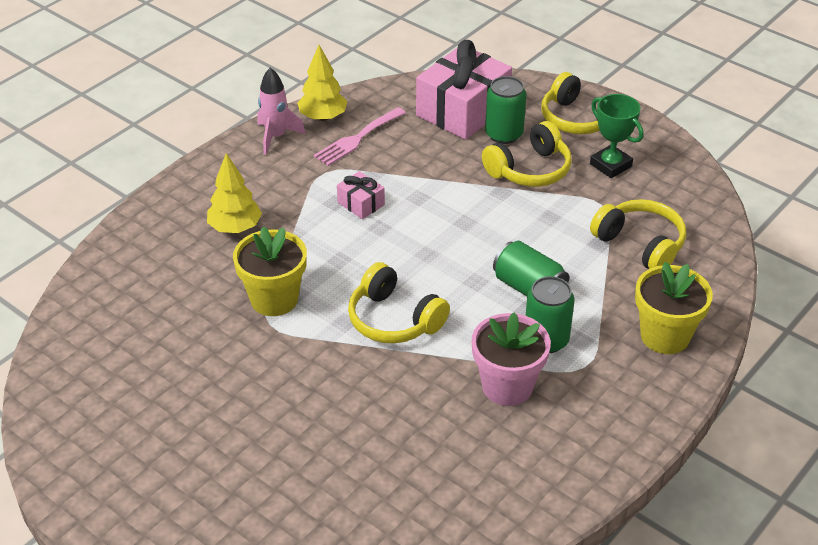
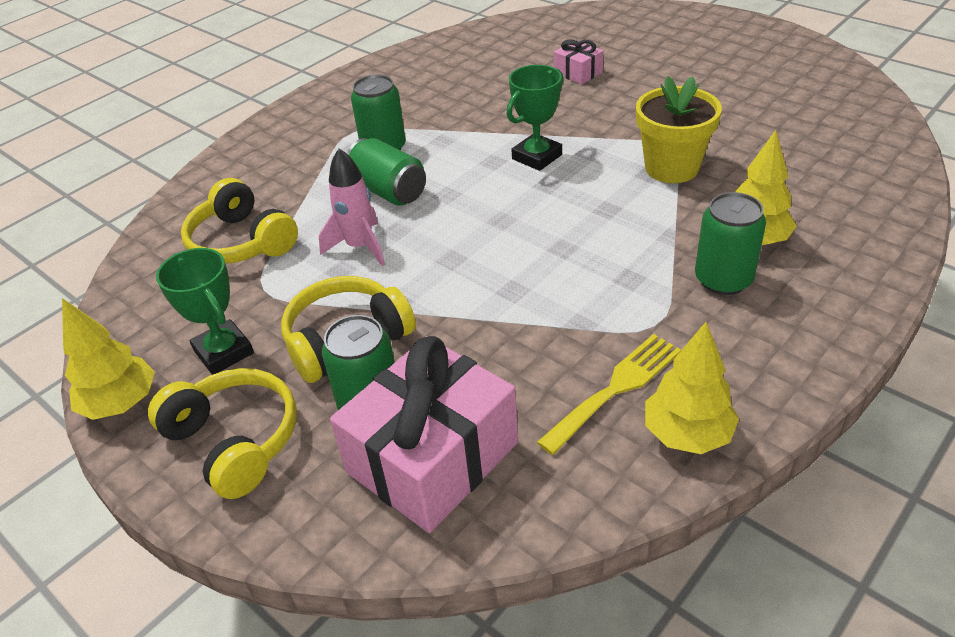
camera: 175 degrees left, 0 degrees up
(269, 199) = (723, 279): none -> green can
(276, 137) = (756, 387): pink rocket -> pink rocket (360, 247)
(357, 139) = (616, 388): pink fork -> yellow fork
(361, 204) = (592, 278): pink gift -> pink gift (578, 73)
(394, 319) = (537, 157): yellow headphones -> green trophy
(507, 386) = (429, 114): pink flower pot -> none
(660, 139) = (121, 404): none -> yellow tree
(665, 336) = (265, 157): yellow flower pot -> none

